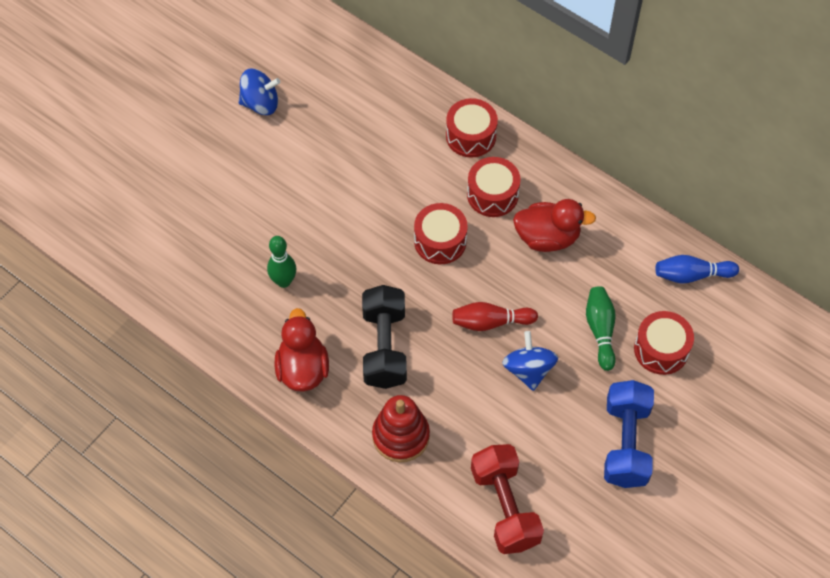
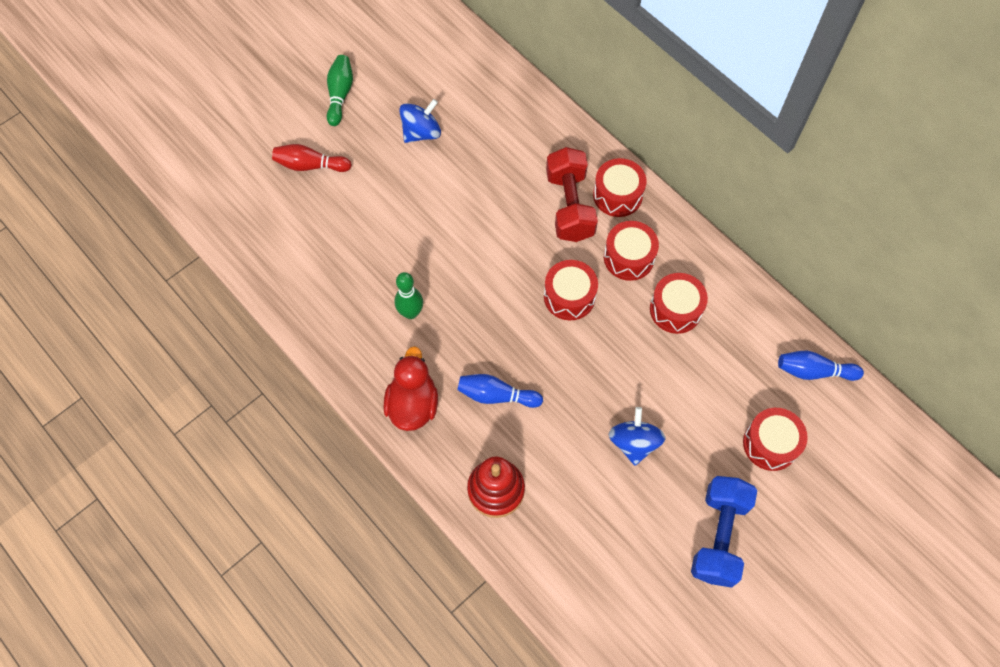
camera: 10 degrees right, 5 degrees up
(260, 103) = (421, 132): blue spinning top -> blue spinning top turned 45 degrees counterclockwise
(385, 347) = (496, 395): black dumbbell -> blue bowling pin
(490, 322) = (605, 387): red bowling pin -> red bowling pin (310, 165)
(505, 507) = (586, 582): red dumbbell -> red dumbbell (570, 206)
(547, 237) = (675, 309): red duck -> red drum
(600, 330) = (712, 414): green bowling pin -> green bowling pin (340, 95)

